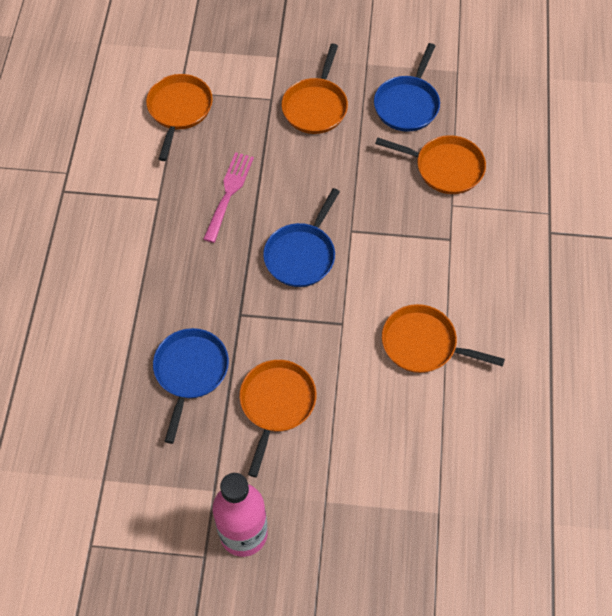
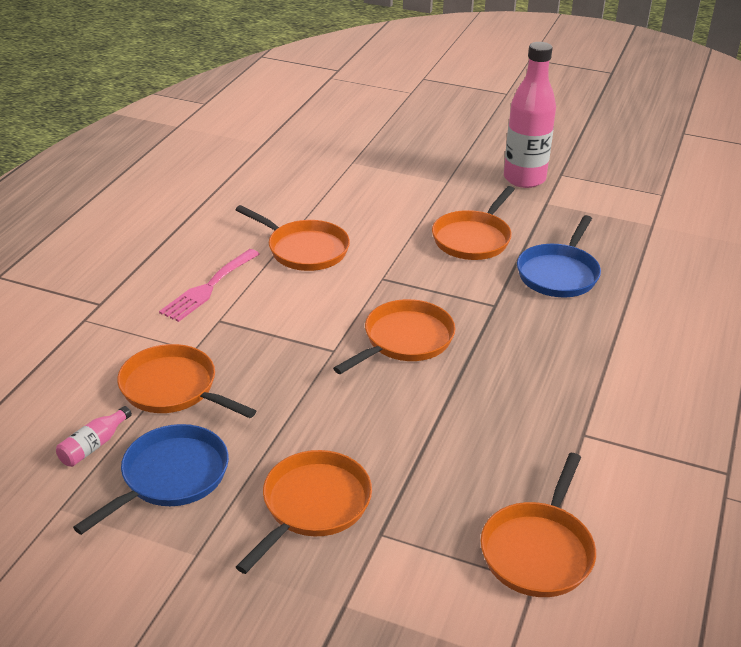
camera: 165 degrees left, 25 degrees down
(229, 193) = (481, 421): pink fork -> pink fork (208, 288)
(301, 255) = (405, 340): blue pan -> orange pan
(466, 113) = (94, 445): none -> pink bottle

